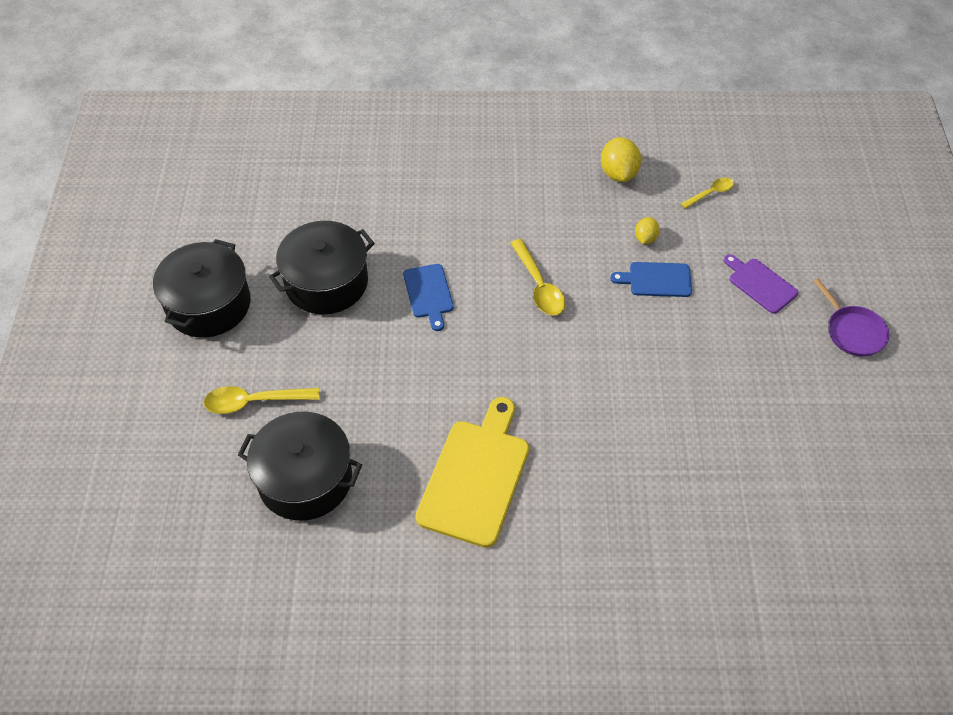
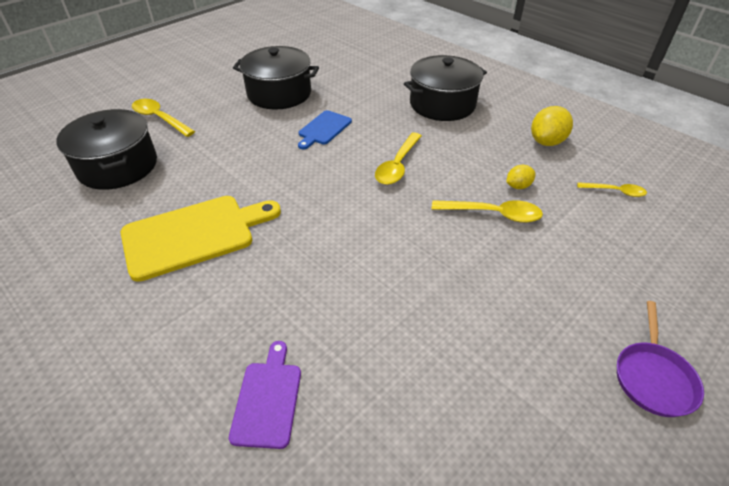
camera: 45 degrees right, 10 degrees down
(208, 304) = (212, 71): black pot -> black pot (442, 104)
(656, 280) = (492, 214): blue cutting board -> yellow spoon
(760, 284) = (588, 274): purple cutting board -> purple cutting board (268, 399)

